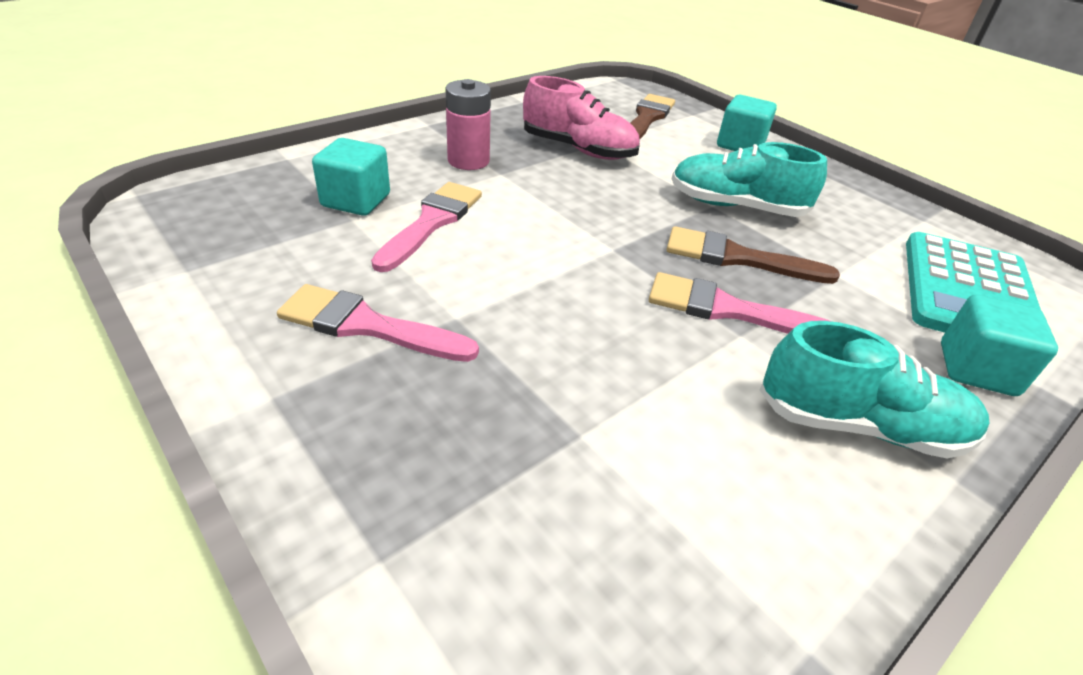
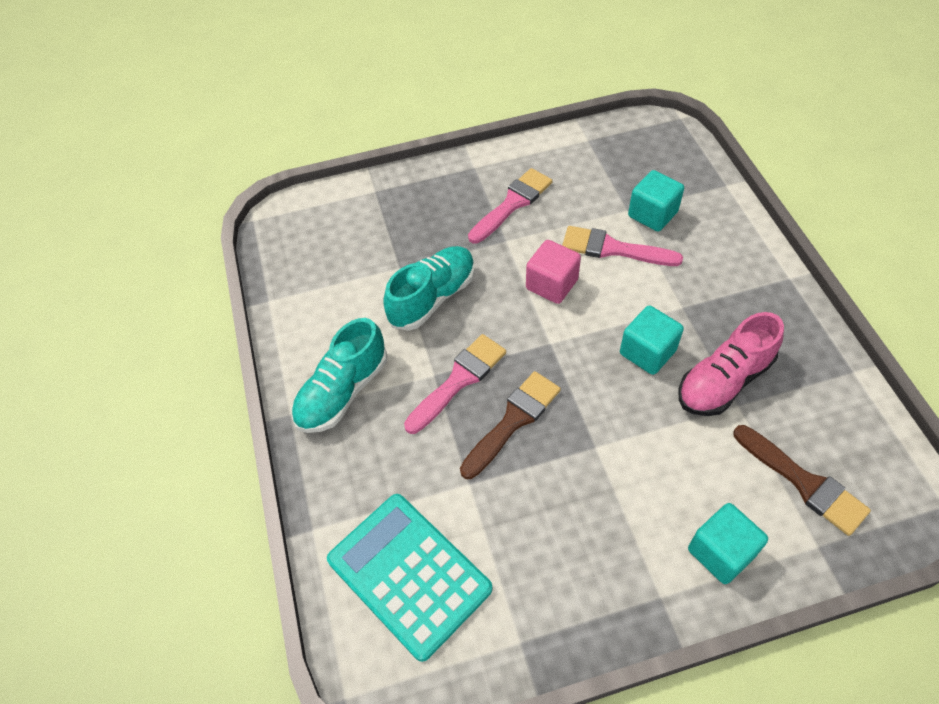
camera: 120 degrees right, 15 degrees up
(432, 222) = (613, 249): pink brush -> pink brush turned 150 degrees clockwise
(468, 161) = (708, 290): pink battery -> none
(520, 261) = (551, 284): none -> pink cube
(736, 206) = (589, 466): turquoise shoe -> turquoise shoe (432, 297)
(976, 369) = (343, 499): turquoise cube -> turquoise cube (647, 352)

